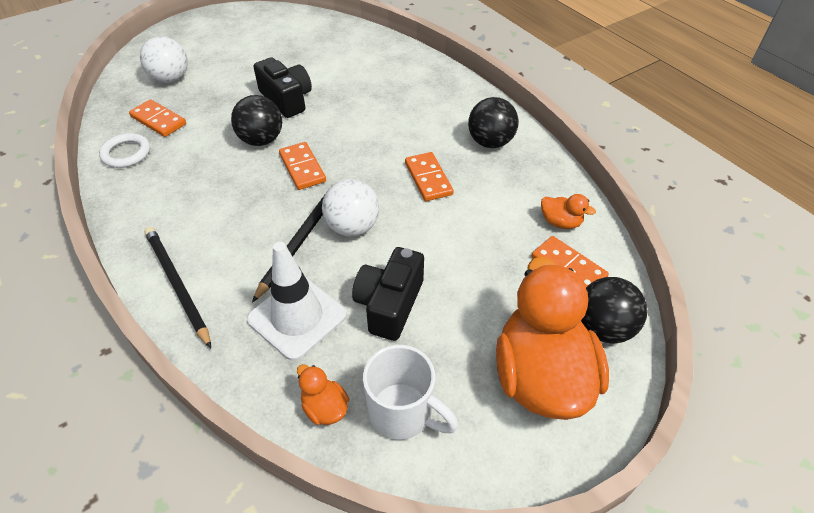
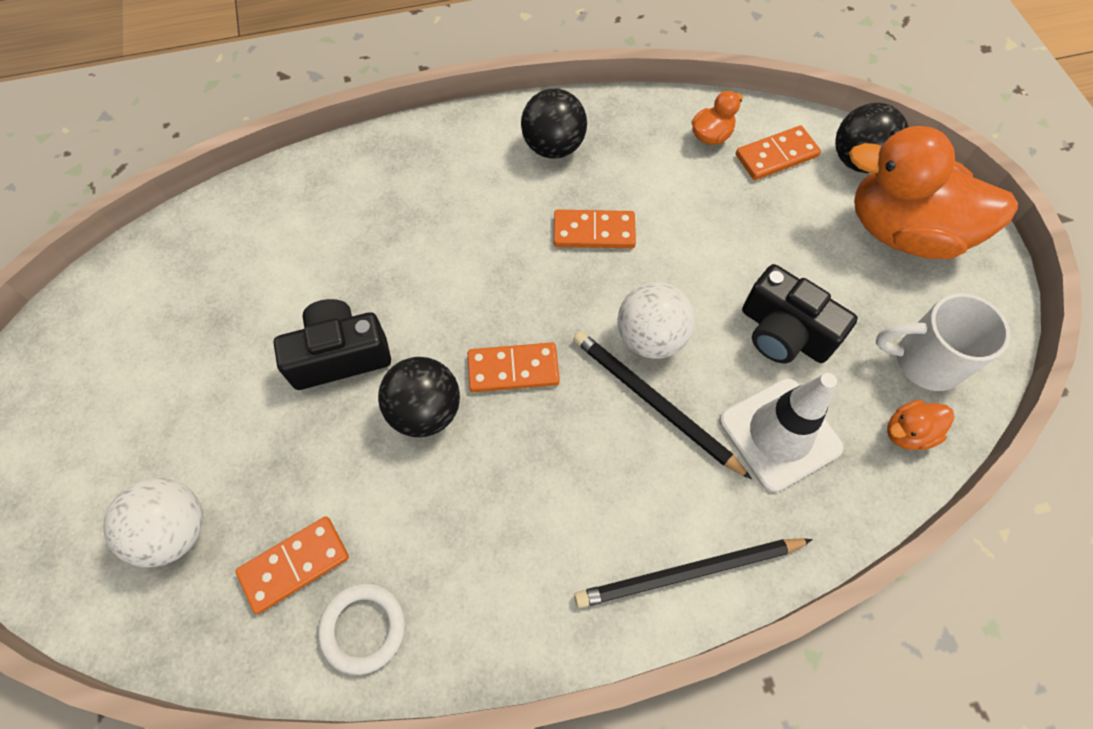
camera: 70 degrees left, 15 degrees up
(402, 412) = (924, 361): white mug -> white mug turned 135 degrees counterclockwise

